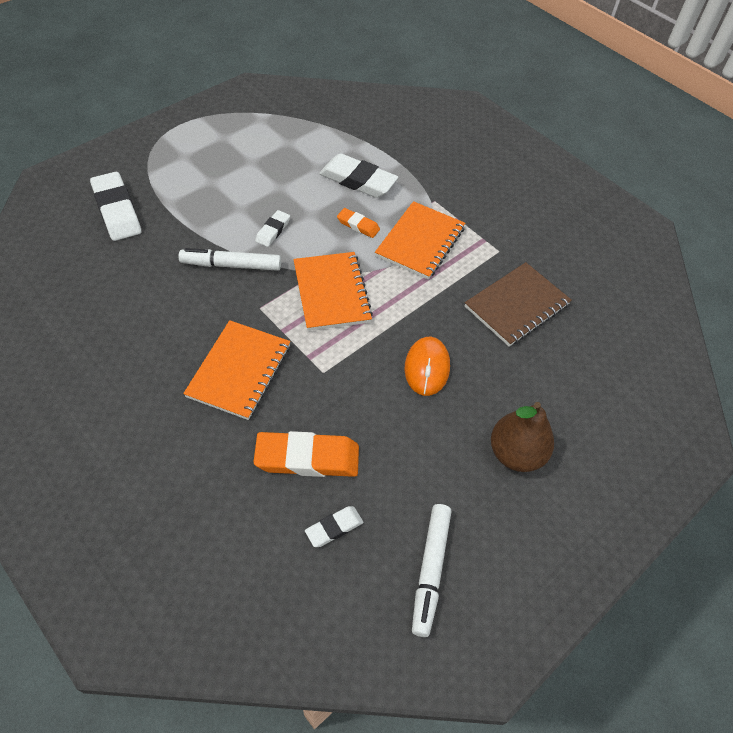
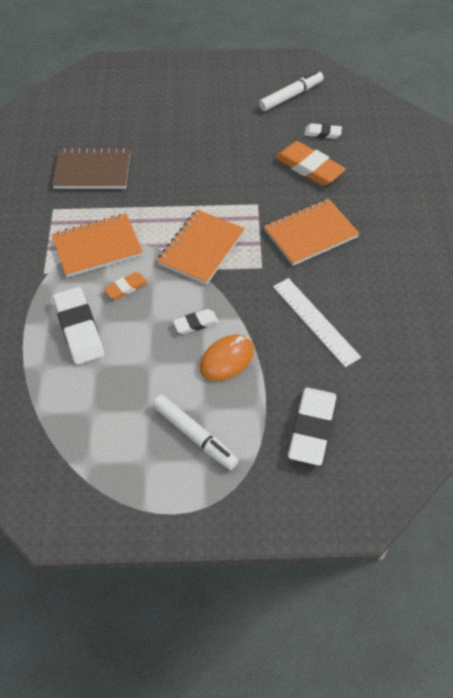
camera: 135 degrees left, 0 degrees up
(170, 288) = (315, 321): none -> white ruler
(231, 265) = (254, 312): white marker -> white marker (195, 435)
(358, 225) = (126, 288): orange eraser -> orange eraser turned 75 degrees clockwise
(427, 368) = (192, 171): orange mouse -> orange mouse (227, 359)
(516, 453) = (194, 110): brown pear -> none

